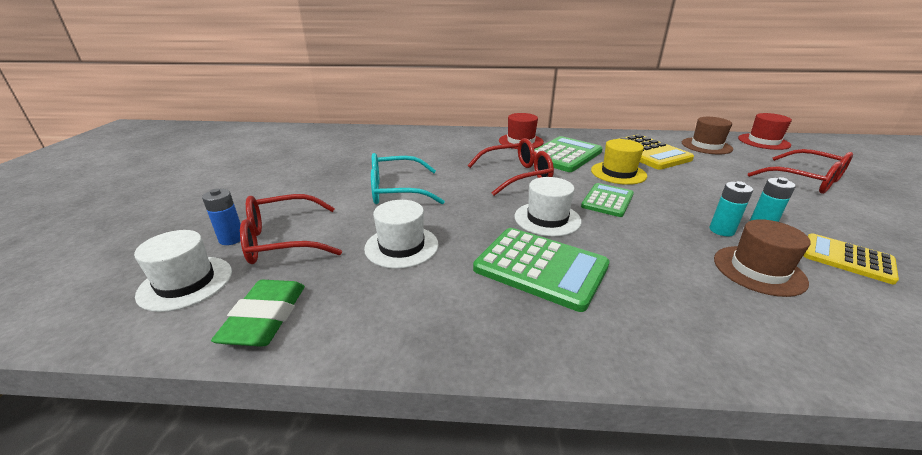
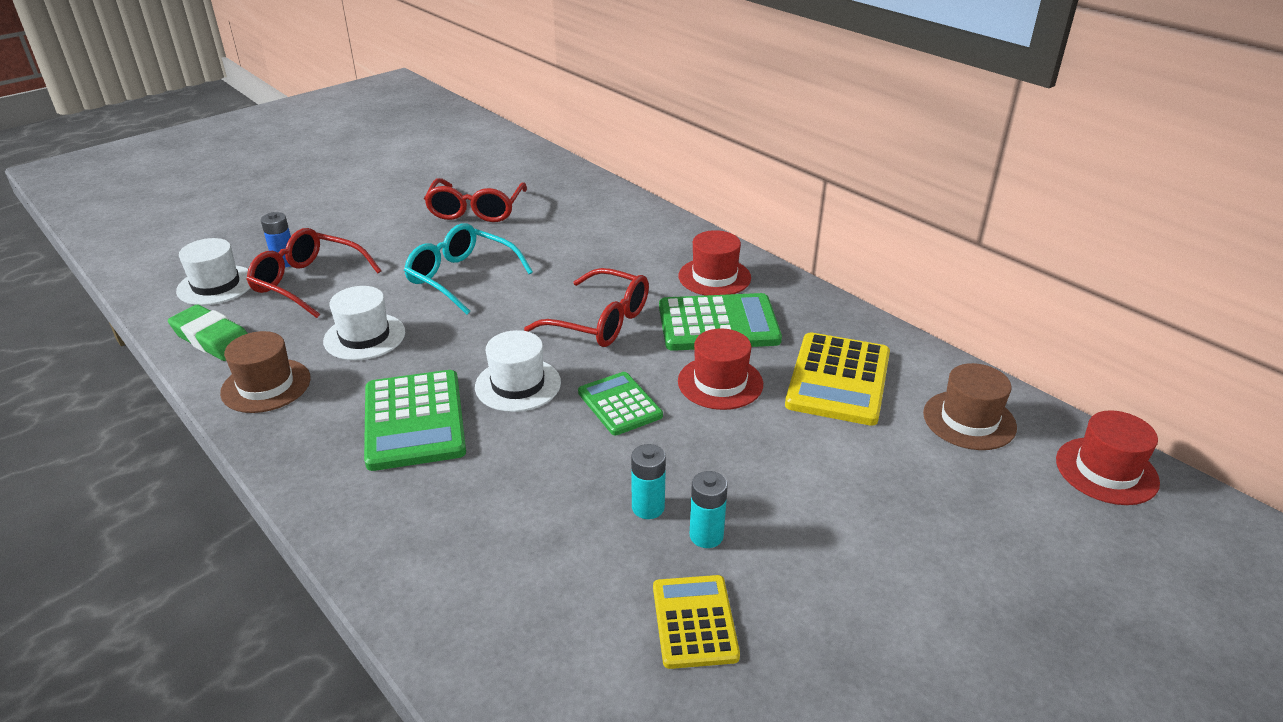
camera: 45 degrees right, 5 degrees up
(265, 318) = (213, 339): green eraser -> green eraser turned 75 degrees clockwise
(607, 200) = (620, 404): green calculator -> green calculator turned 105 degrees counterclockwise
(618, 173) = (720, 383): yellow hat -> red hat
(758, 270) = (574, 555): brown hat -> brown hat (266, 385)
(806, 180) = (959, 549): red glasses -> red glasses (476, 210)

